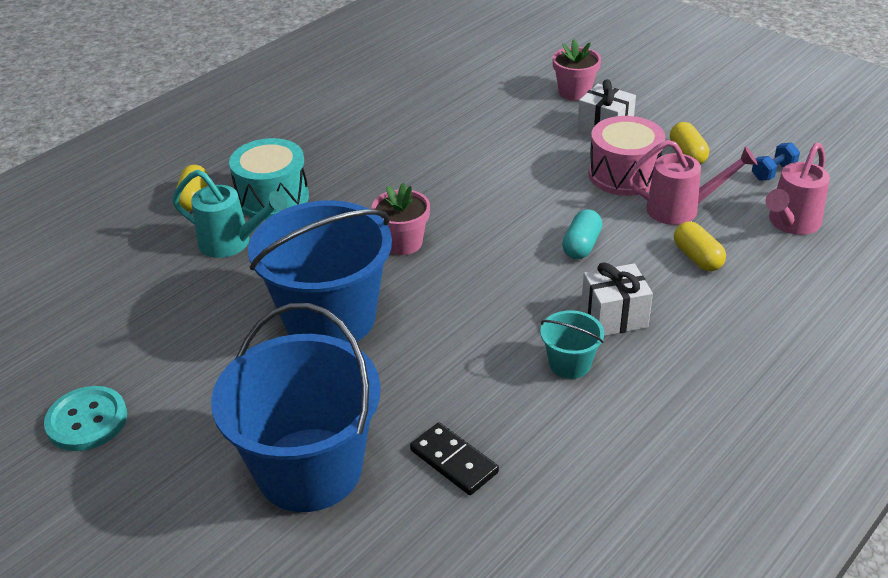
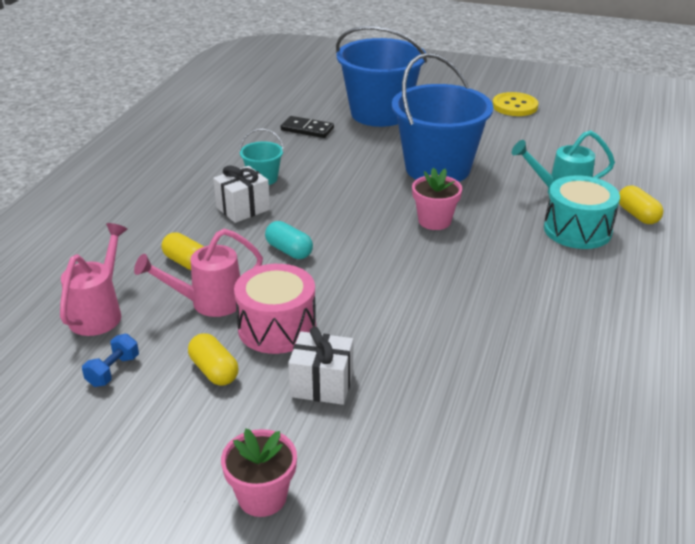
camera: 155 degrees right, 5 degrees down
(87, 420) = (514, 106): turquoise button -> yellow button
(574, 92) = (389, 438): pink flower pot -> pink flower pot (262, 497)
(581, 245) = (289, 251): turquoise capsule -> turquoise capsule turned 45 degrees counterclockwise

